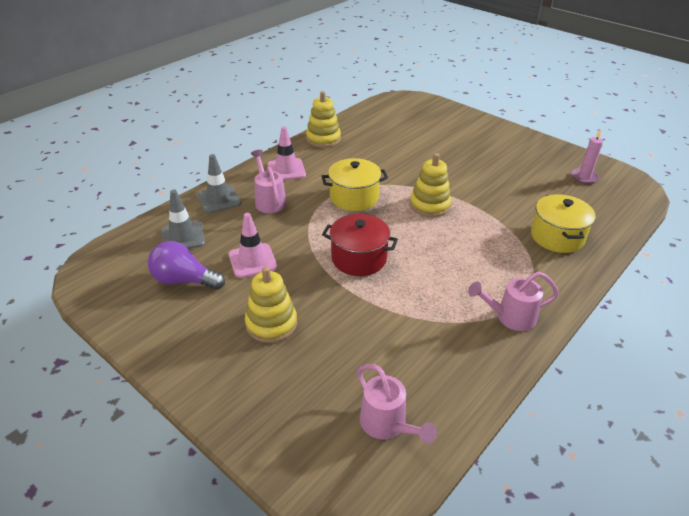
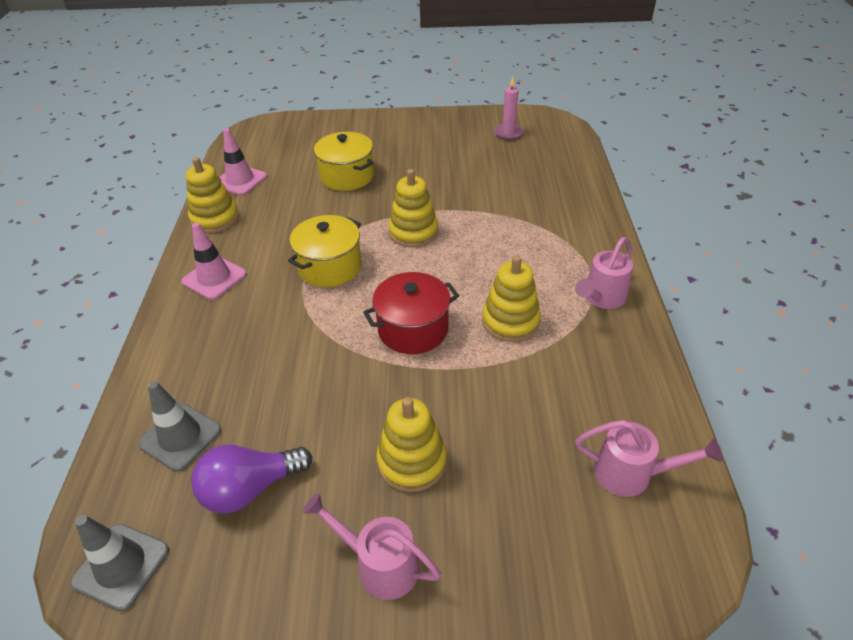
camera: 40 degrees left, 5 degrees up
(219, 199) = (171, 362): grey traffic cone -> grey traffic cone (121, 566)
(252, 261) = (305, 407): pink traffic cone -> pink traffic cone (240, 180)
(269, 200) = (237, 326): pink watering can -> pink watering can (379, 564)
(425, 291) = (510, 321): none -> yellow stacking toy
(557, 237) = (550, 201): yellow pot -> yellow pot (347, 176)

